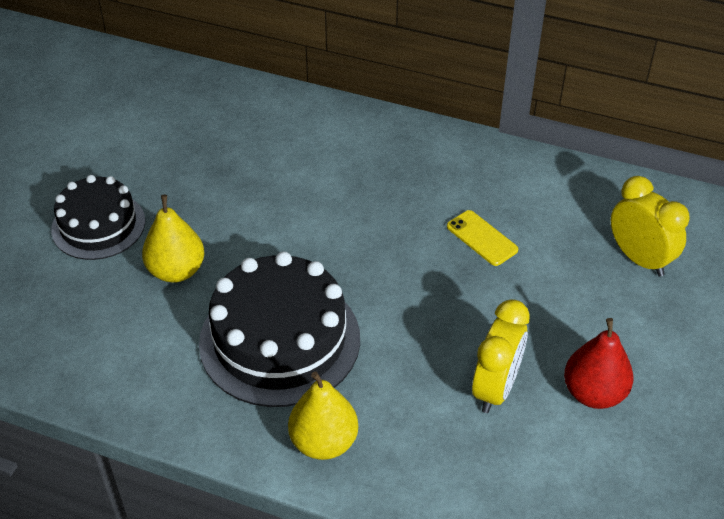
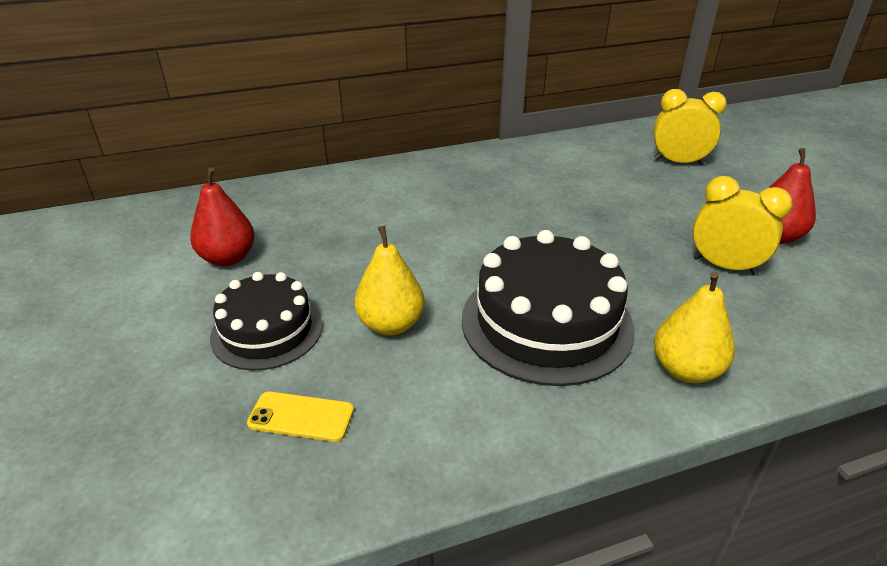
camera: 40 degrees left, 10 degrees down
(136, 145) = (228, 258): none -> red pear
(481, 238) = (580, 193): yellow phone -> yellow phone (301, 417)
(495, 388) = (724, 266): yellow clock -> yellow clock turned 45 degrees counterclockwise

